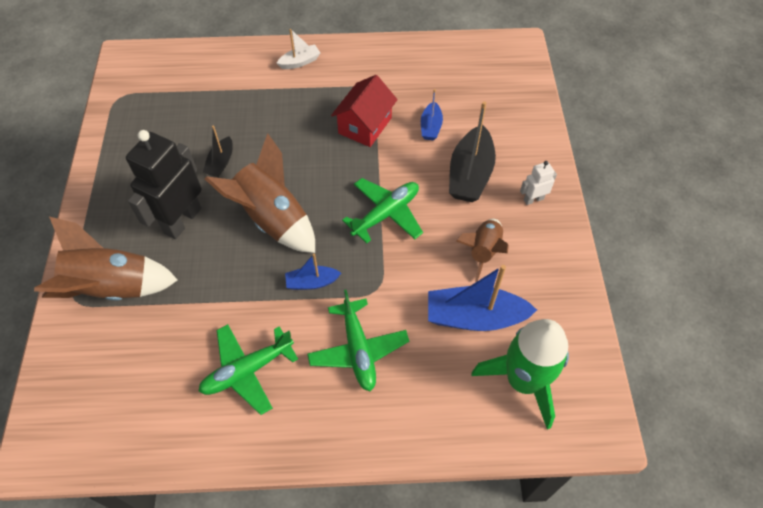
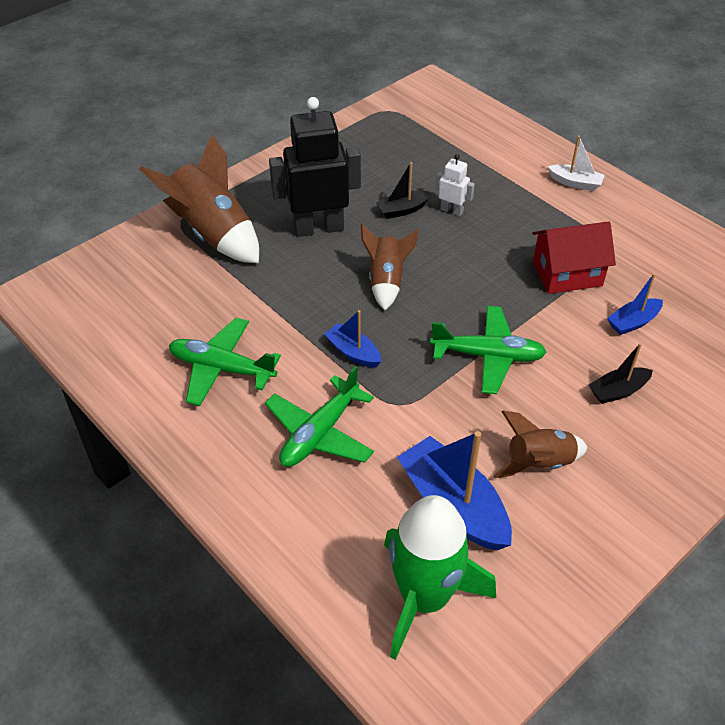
camera: 50 degrees right, 10 degrees down
(272, 219) = (386, 281): brown rocket -> brown rocket, size x0.60
(470, 174) = (618, 391): black boat -> black boat, size x0.54
(533, 199) = (657, 466): white robot -> white robot (452, 210)

